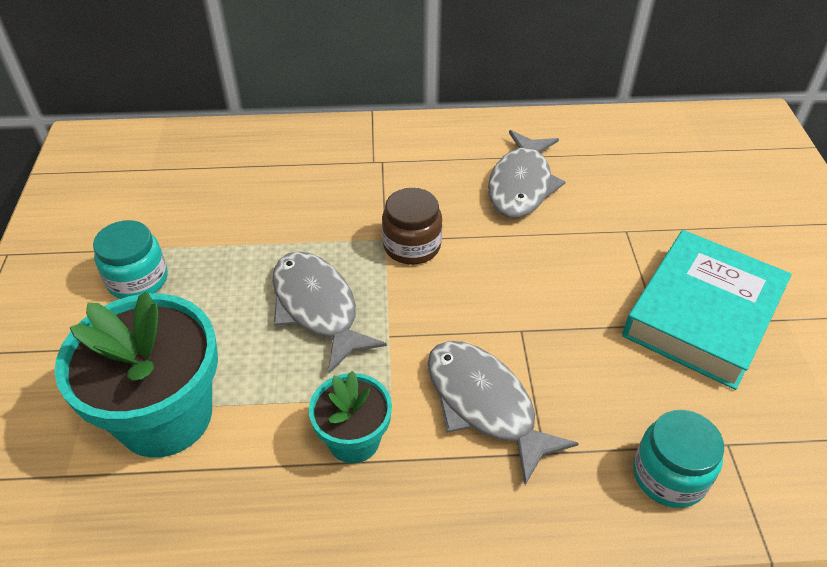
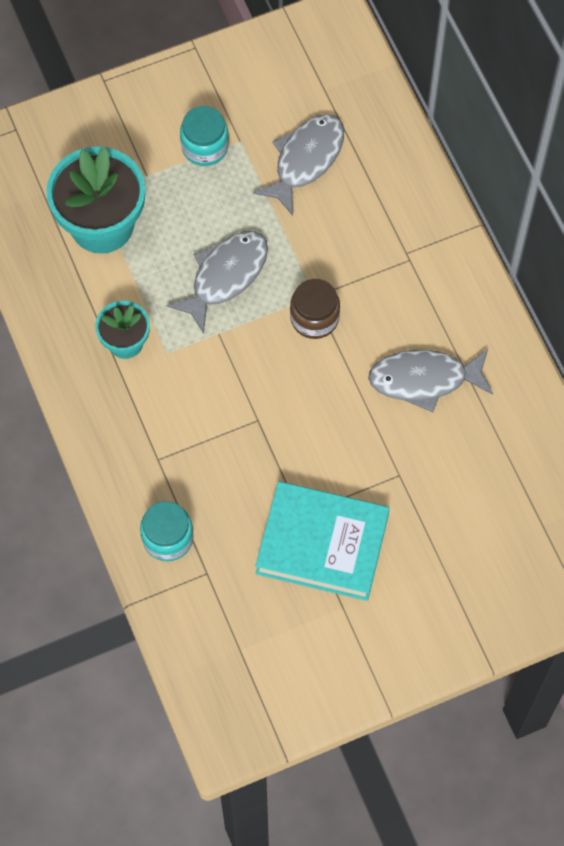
camera: 70 degrees right, 20 degrees up
(484, 404) = (182, 412): grey fish -> grey fish (305, 160)

